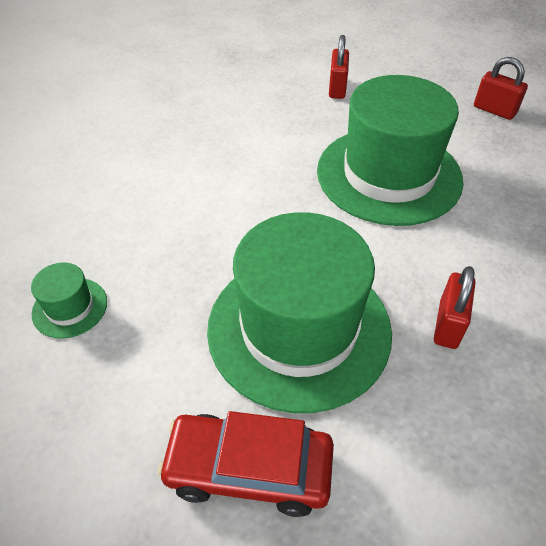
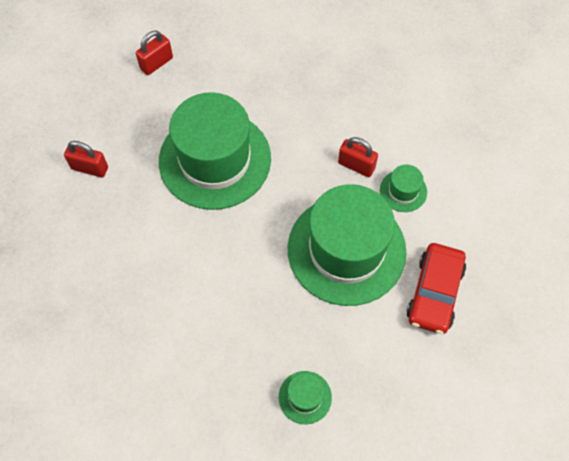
camera: 80 degrees left, 15 degrees up
(430, 397) = (403, 191): none -> green hat

